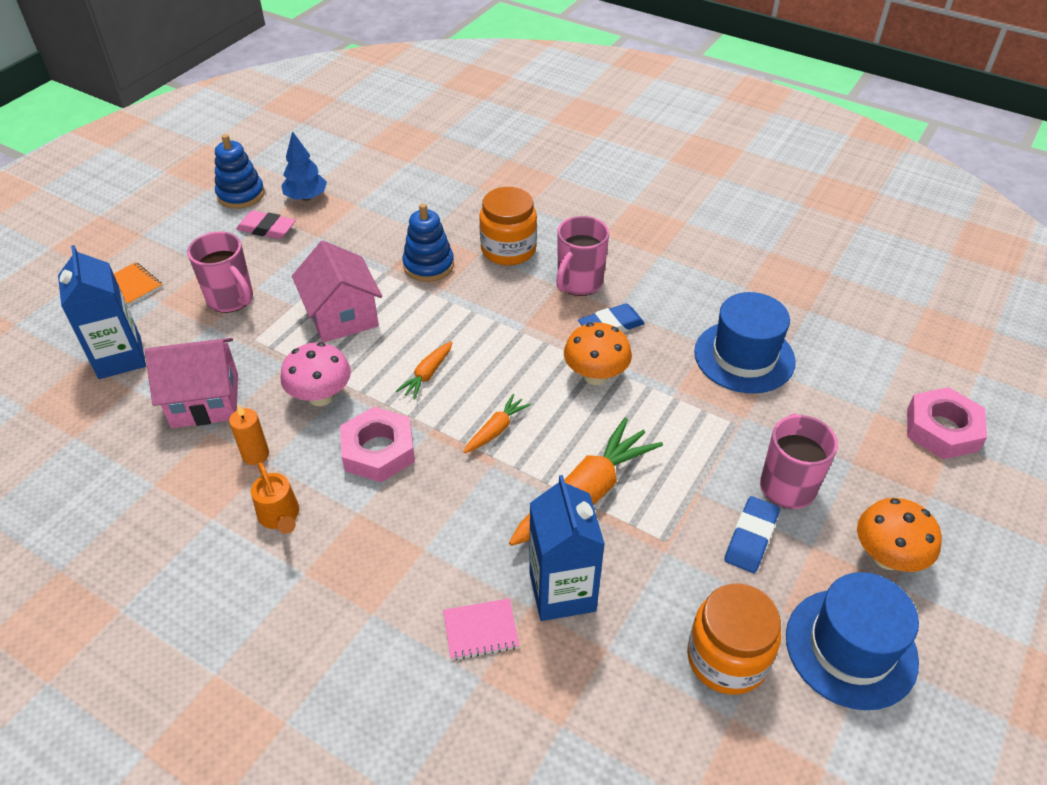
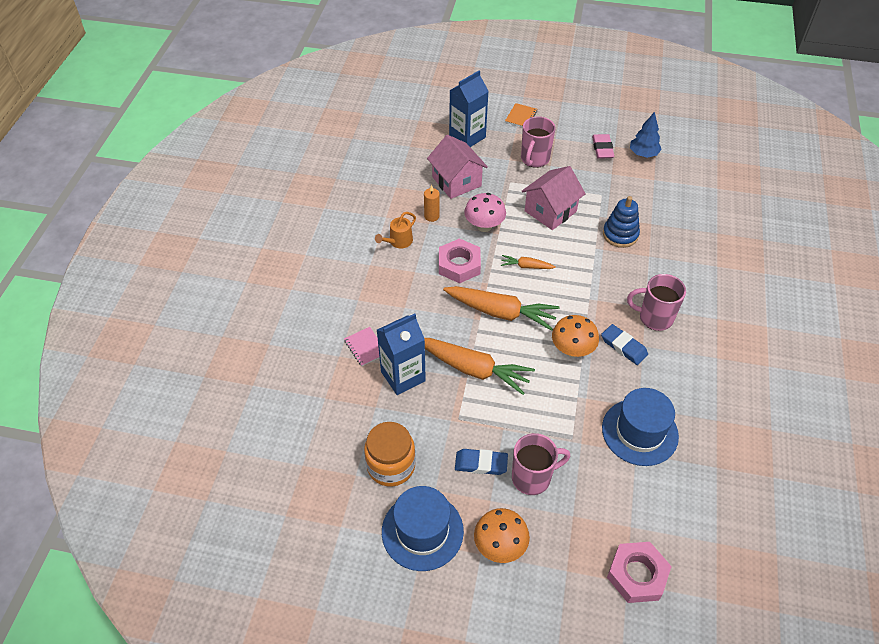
camera: 70 degrees right, 5 degrees up
(241, 195) = (624, 125): blue stacking toy -> none
(496, 429) = (501, 312): orange carrot -> orange carrot, size x2.05
(508, 250) = (663, 270): orange jar -> none

